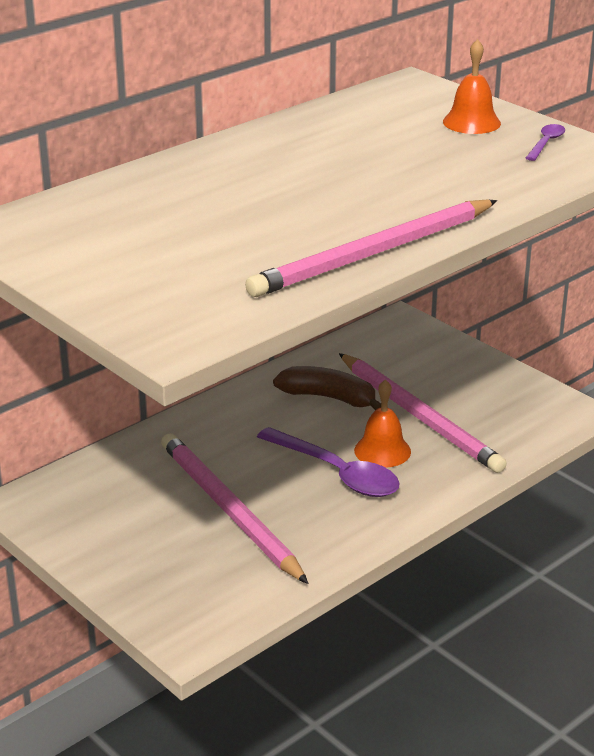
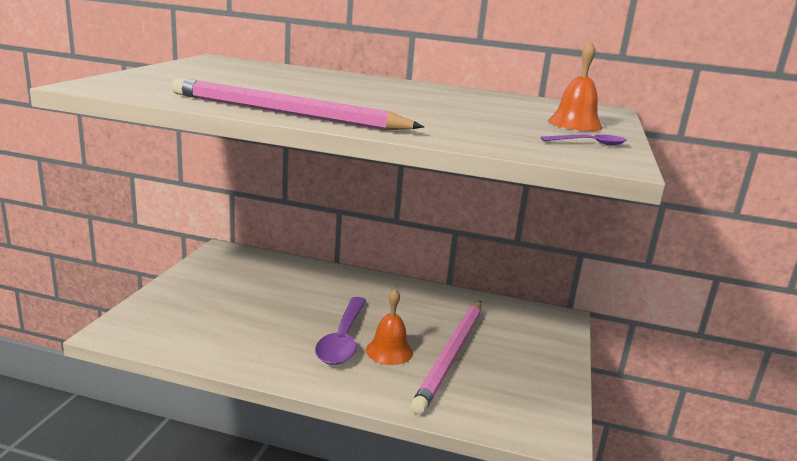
camera: 55 degrees right, 10 degrees down
(229, 511) = (263, 311): pink pencil -> none
(329, 398) = (430, 314): brown banana -> none

